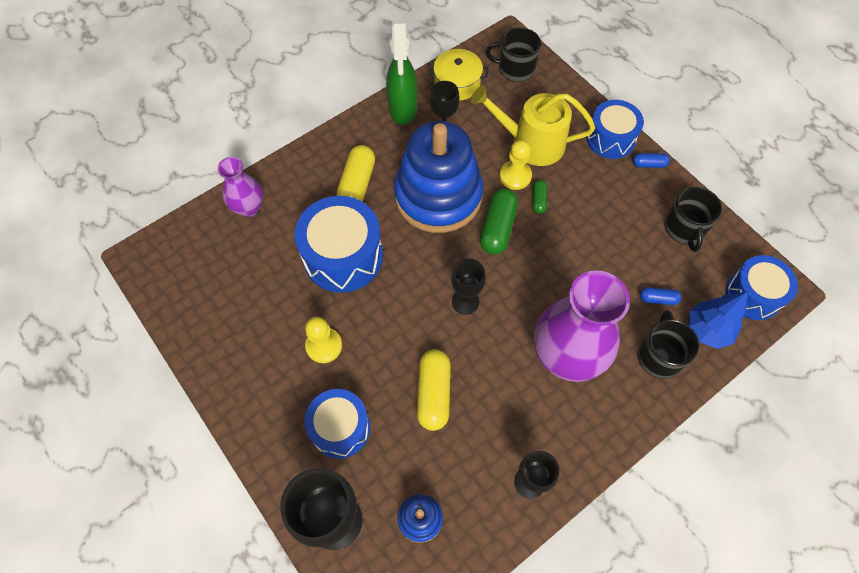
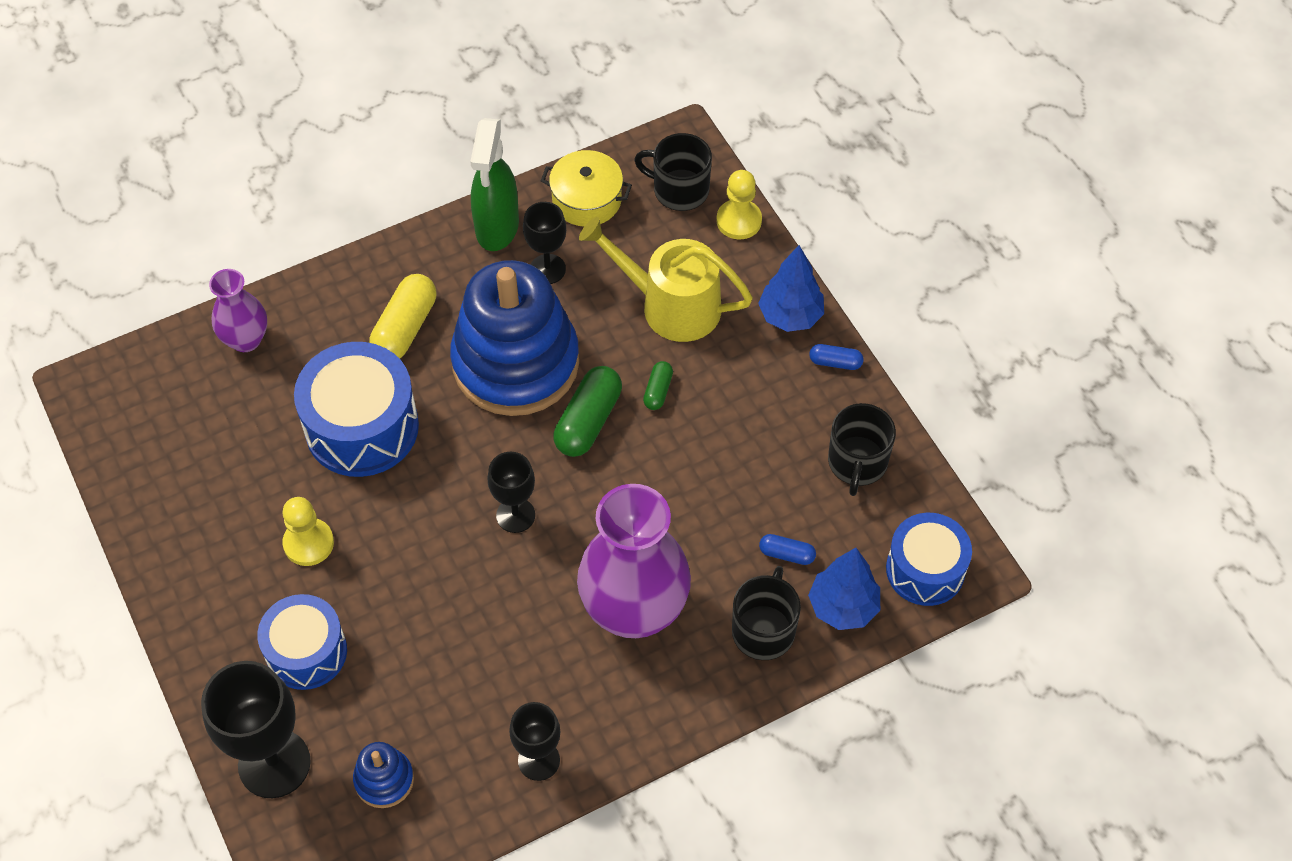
camera: 10 degrees right, 5 degrees down
(433, 393) = (441, 628): yellow capsule -> none
(515, 176) = (634, 350): yellow pawn -> yellow pawn (739, 221)
(610, 139) = (790, 316): blue drum -> blue tree

